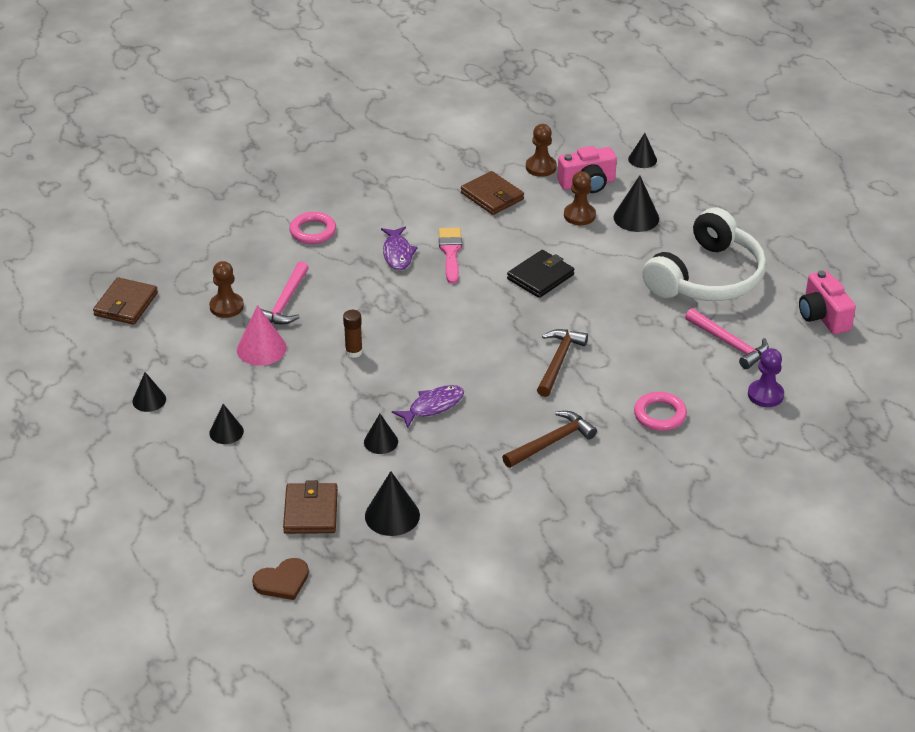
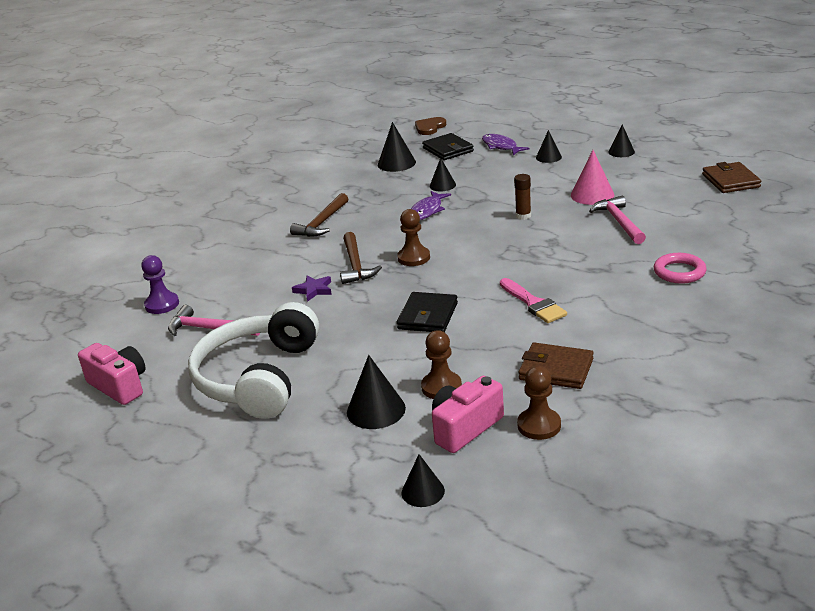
camera: 155 degrees right, 10 degrees down
(226, 306) = (658, 205): brown pawn -> brown pawn (413, 258)
(310, 511) = (448, 149): brown wallet -> black wallet
(397, 253) = (580, 285): purple fish -> purple fish (501, 146)
(615, 348) = (314, 290): none -> purple star
(660, 415) = (248, 263): pink ring -> none

